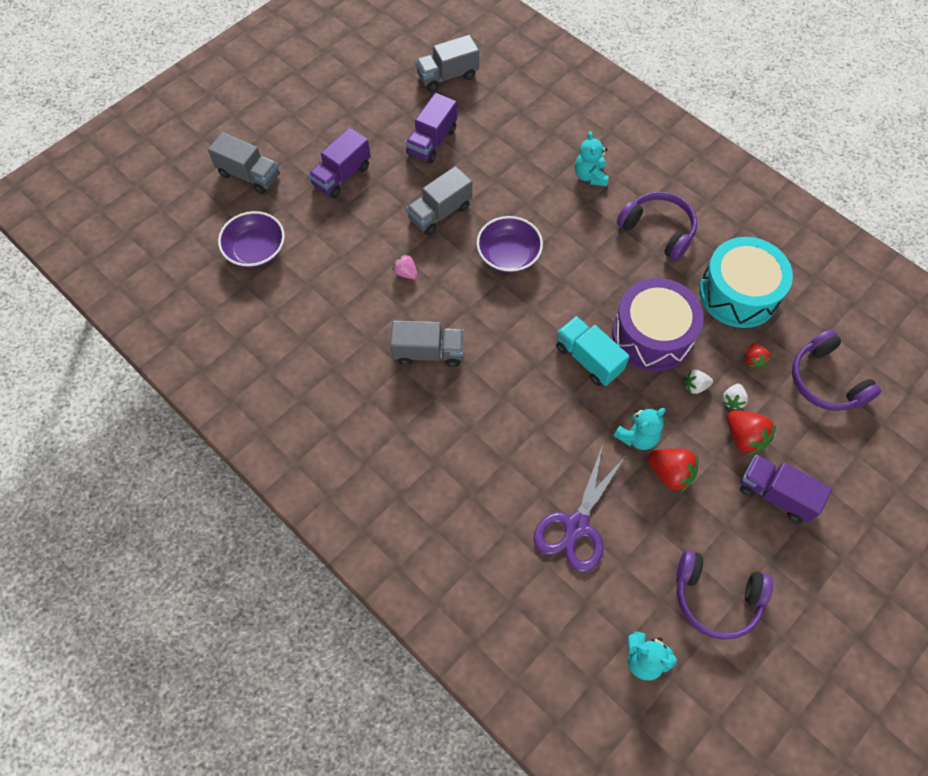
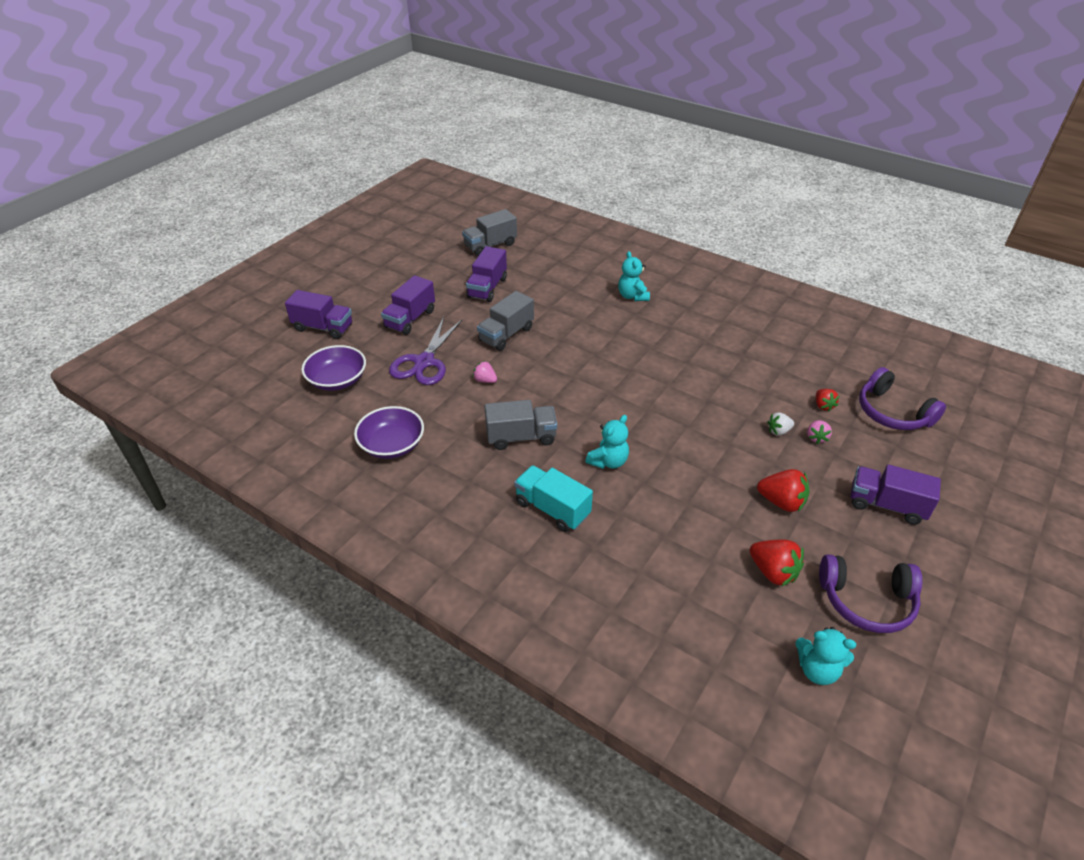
camera: 10 degrees left, 20 degrees down
(249, 175) = (323, 328): grey truck -> purple truck
(508, 255) = (577, 357): purple bowl -> purple bowl (392, 445)
(576, 526) = (707, 559): purple scissors -> purple scissors (424, 362)
(588, 359) = (673, 423): turquoise truck -> turquoise truck (552, 509)
(637, 437) = (740, 477): turquoise teddy bear -> turquoise teddy bear (608, 461)
(652, 335) = (725, 398): purple drum -> none
(658, 230) = (704, 325): purple headphones -> none
(732, 400) = (816, 437): white strawberry -> pink strawberry
(738, 293) = (790, 360): turquoise drum -> none
(744, 438) = (839, 464): red strawberry -> red strawberry (773, 572)

